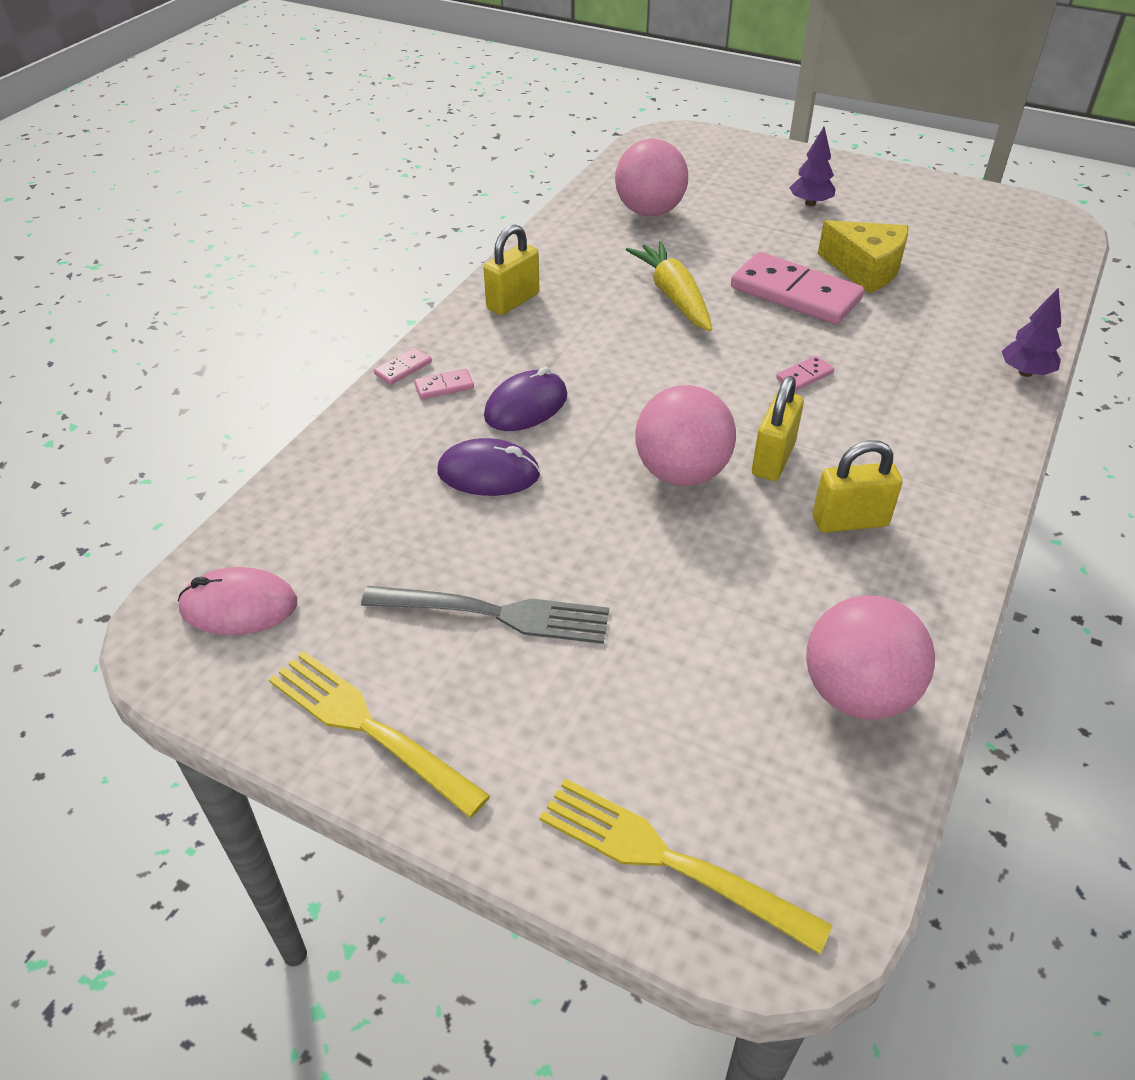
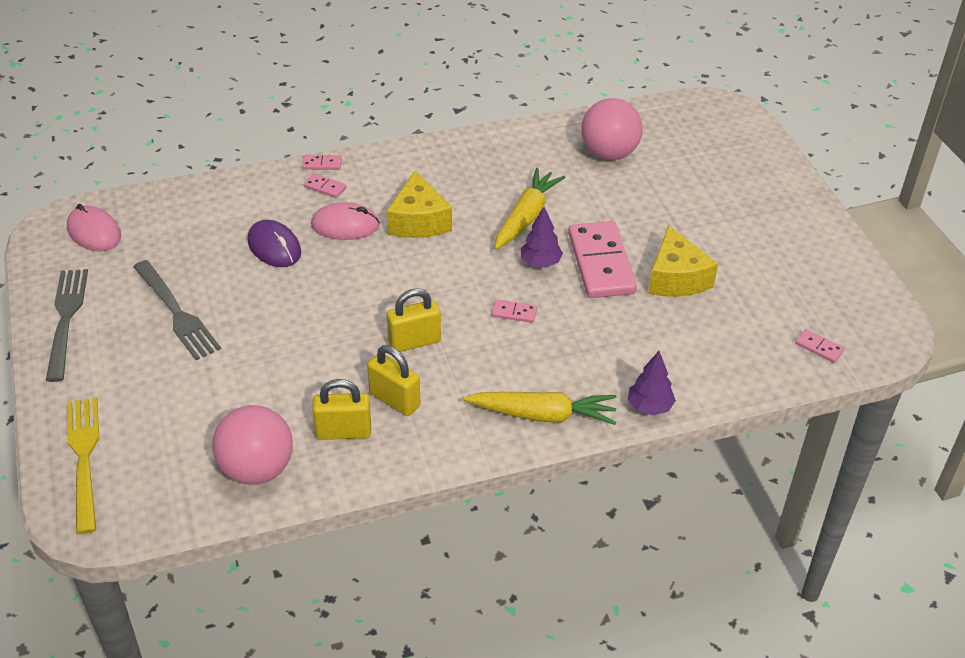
camera: 45 degrees right, 0 degrees up
(369, 728) = (66, 319): yellow fork -> grey fork
(513, 301) = (434, 161): yellow padlock -> yellow padlock (343, 432)
(526, 406) = (345, 225): purple mouse -> pink mouse
(589, 358) = (418, 221): none -> yellow cheese
(681, 473) = (358, 314): pink ball -> none
(810, 203) = (726, 212): purple tree -> purple tree (540, 263)
(975, 437) = (543, 415): none -> yellow carrot
(1035, 254) = (819, 347): none -> pink domino

